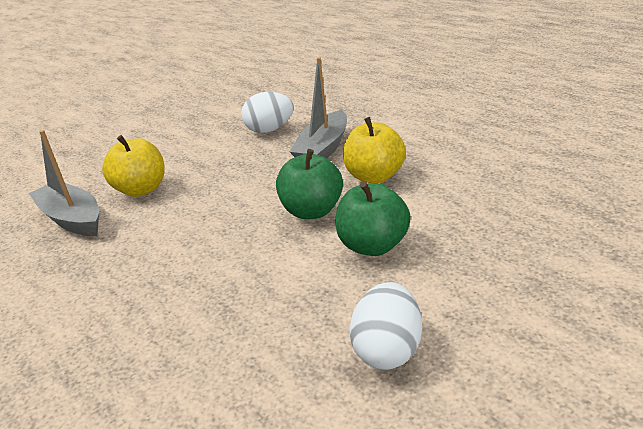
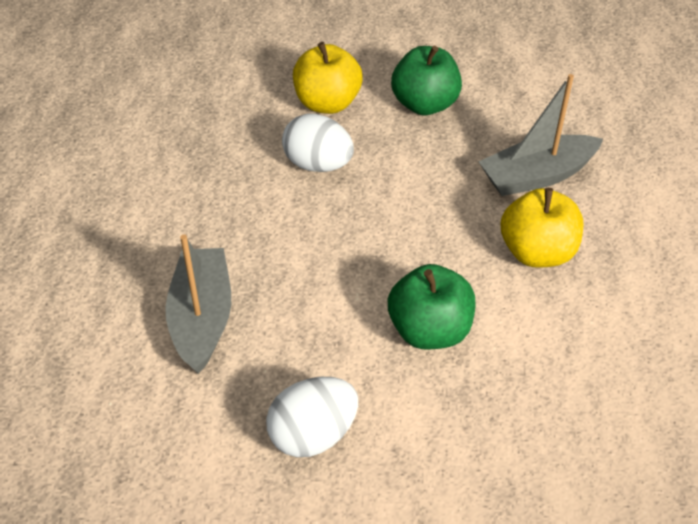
camera: 40 degrees right, 15 degrees up
(72, 219) = (245, 98): grey boat -> grey boat (202, 318)
(270, 130) = (520, 107): white egg -> white egg (318, 165)
(312, 211) = (430, 248): green apple -> green apple (424, 105)

